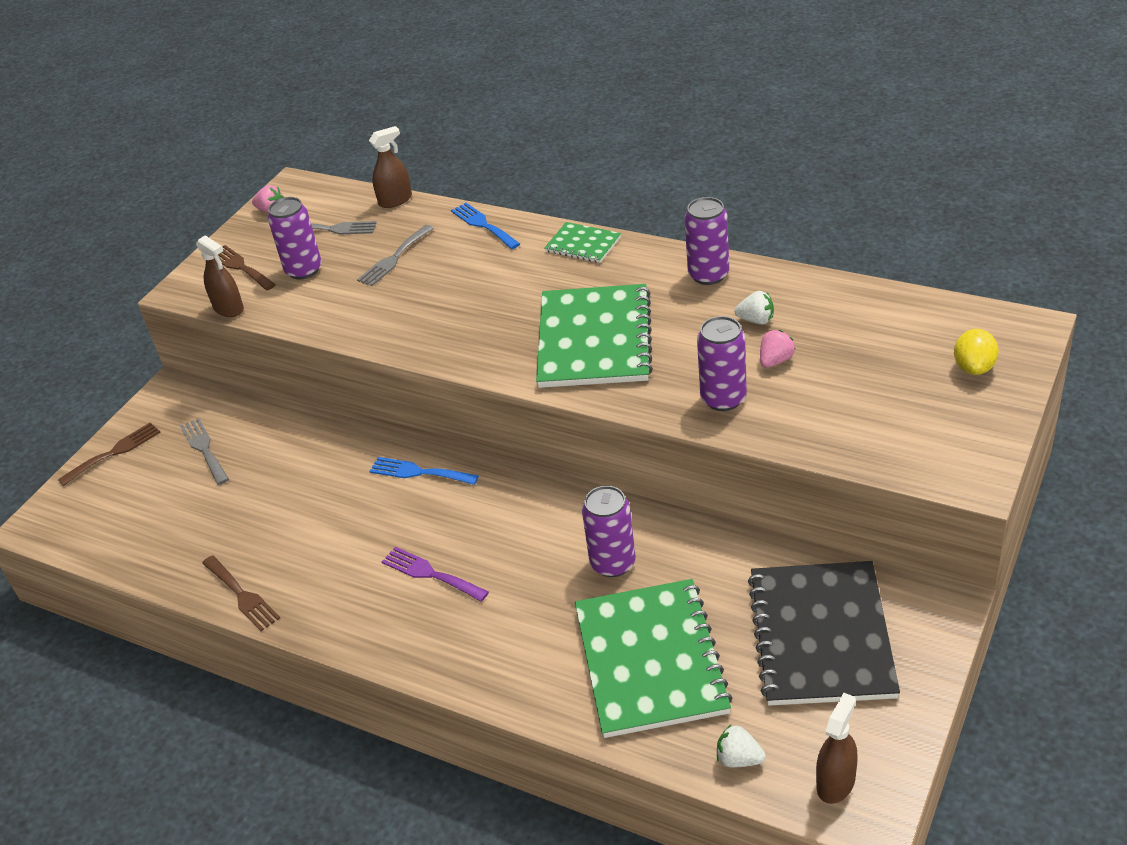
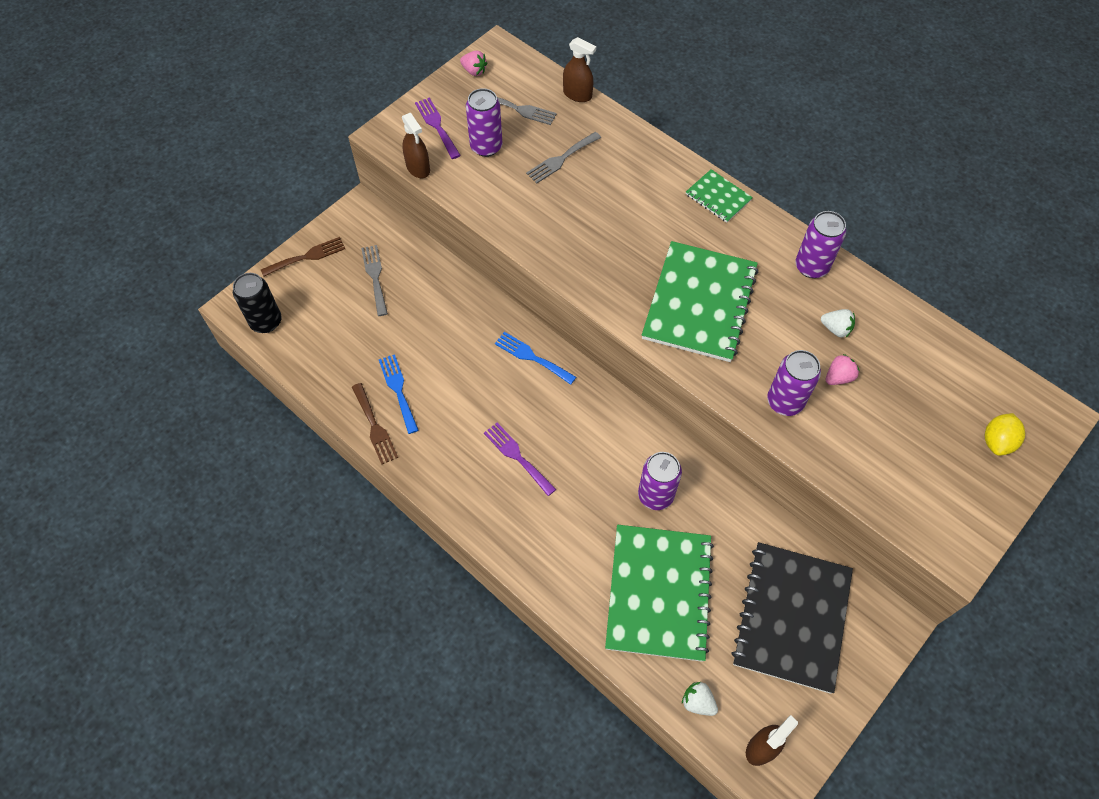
camera: 10 degrees right, 20 degrees up
(76, 529) = (266, 322): none -> black can
(240, 267) = (437, 126): brown fork -> purple fork
(395, 200) = (577, 94): brown spray bottle -> brown spray bottle turned 45 degrees clockwise
(483, 225) = (642, 147): blue fork -> blue fork (398, 390)

